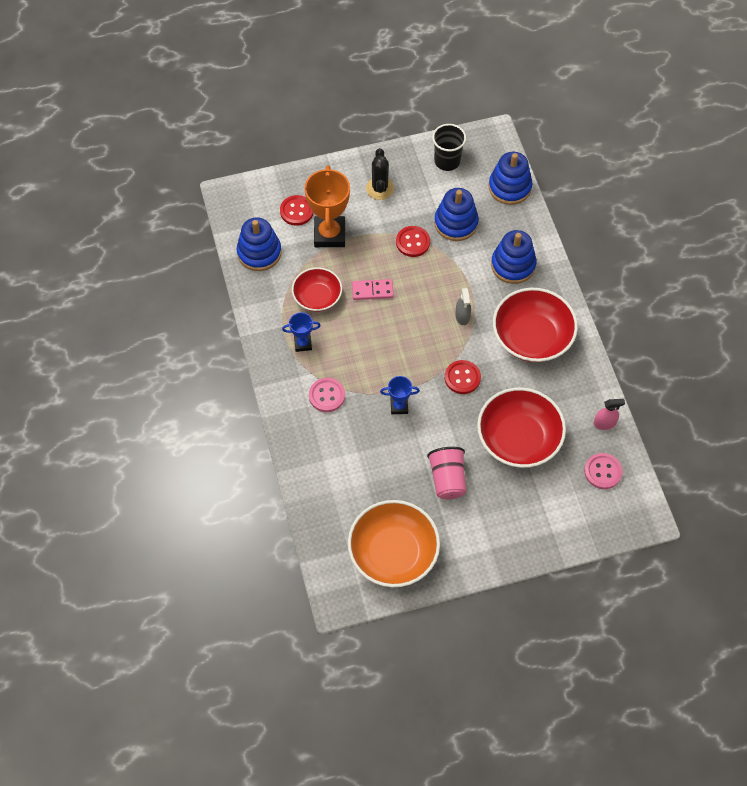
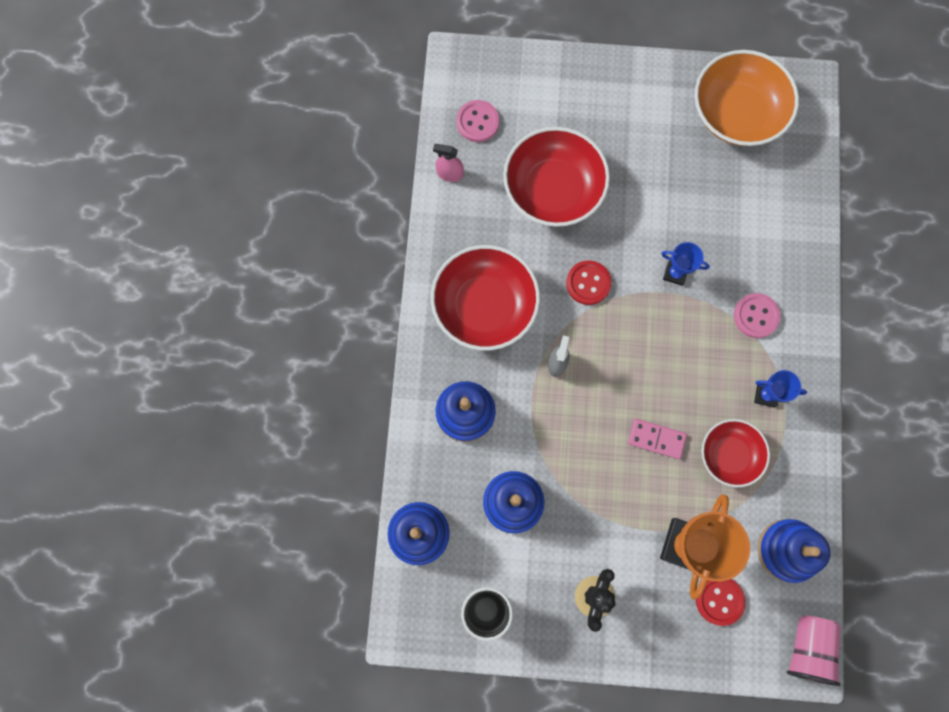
camera: 160 degrees left, 15 degrees up
(413, 242) = (580, 493): red button -> none
(447, 479) = (650, 171): pink cup -> pink cup (808, 648)

